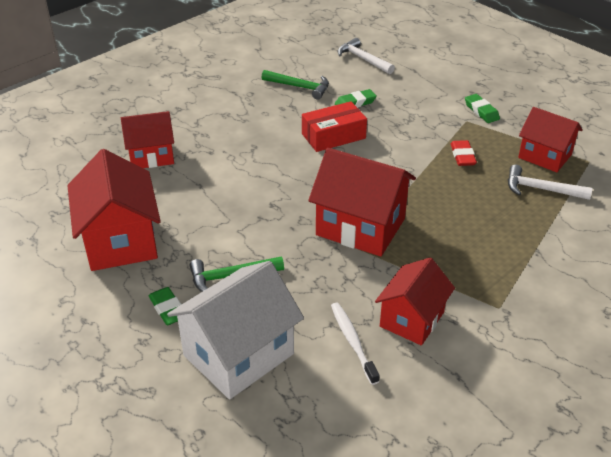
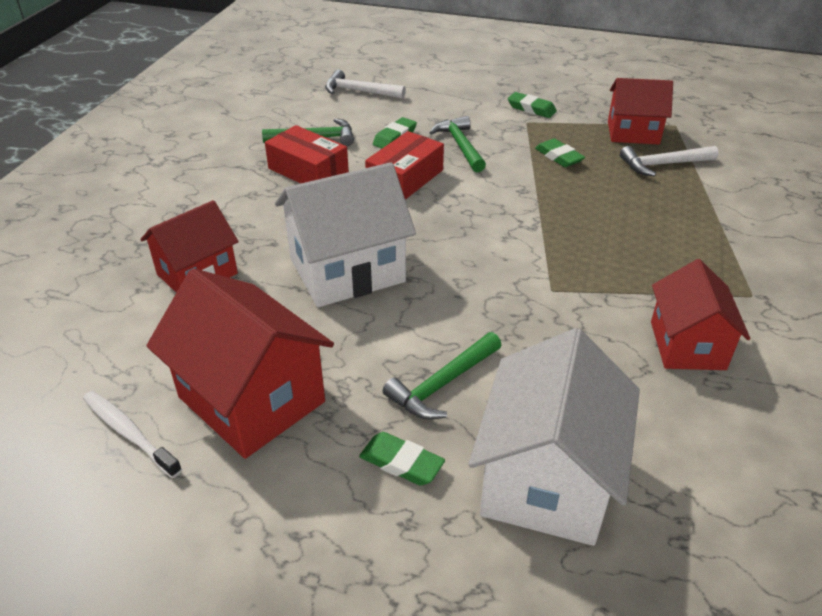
camera: 30 degrees left, 0 degrees up
(239, 186) = (347, 270): none -> white house
(274, 109) = (308, 171): none -> red box
(353, 341) = (655, 399): white toothbrush -> white toothbrush (129, 433)
(360, 227) = (532, 265): red house -> none
(396, 124) = (460, 145): none -> green hammer
(462, 156) = (558, 157): red eraser -> green eraser

